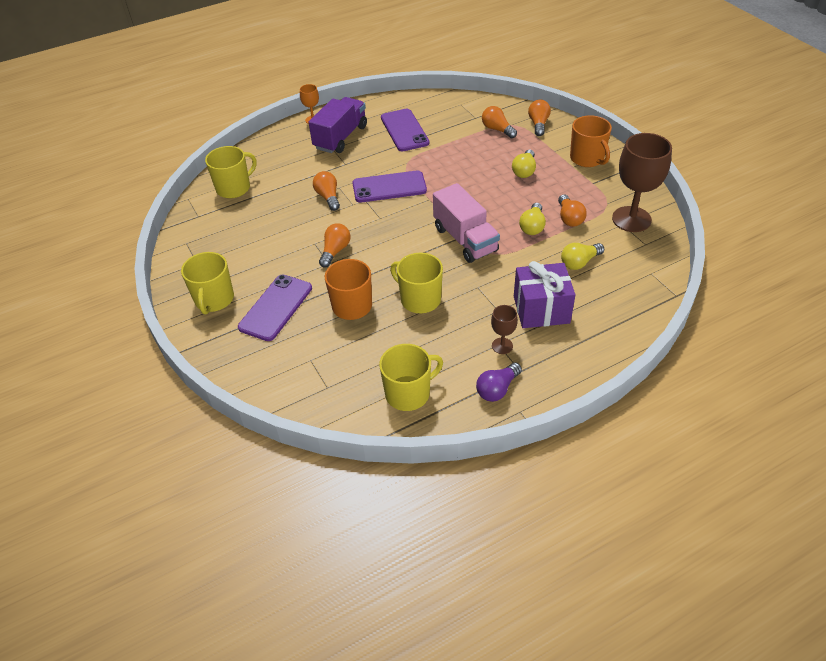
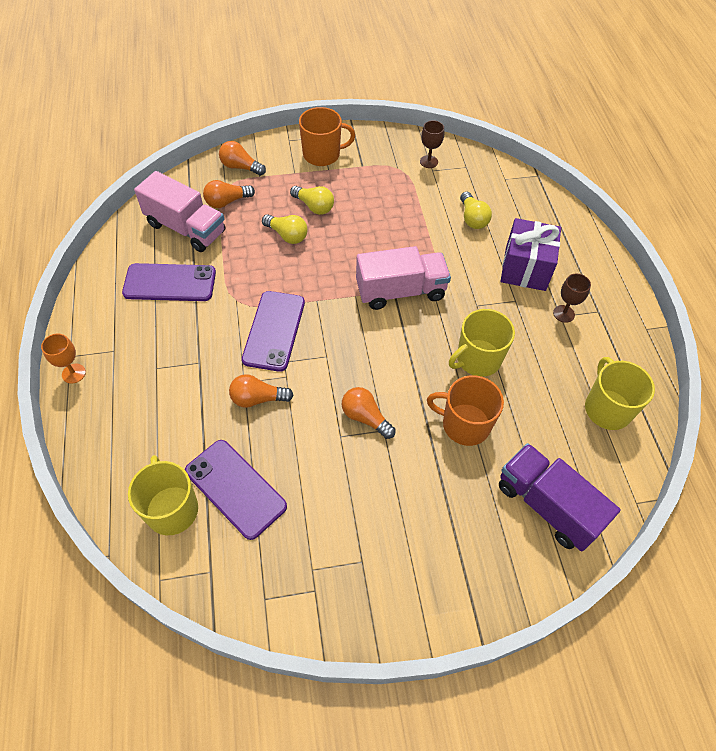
camera: 75 degrees left, 10 degrees up
(214, 299) = (399, 579): yellow mug -> none
(276, 307) = (440, 506): purple phone -> purple phone (235, 488)
(340, 137) = (138, 352): purple truck -> purple truck (547, 505)
(458, 121) = (186, 228): none -> pink truck
(497, 389) = (617, 336): purple light bulb -> none
(532, 226) = (405, 232): yellow light bulb -> yellow light bulb (287, 235)
(569, 218) = (406, 201): orange light bulb -> none
(631, 219) = (429, 162): brown goblet -> brown goblet, size x0.48

